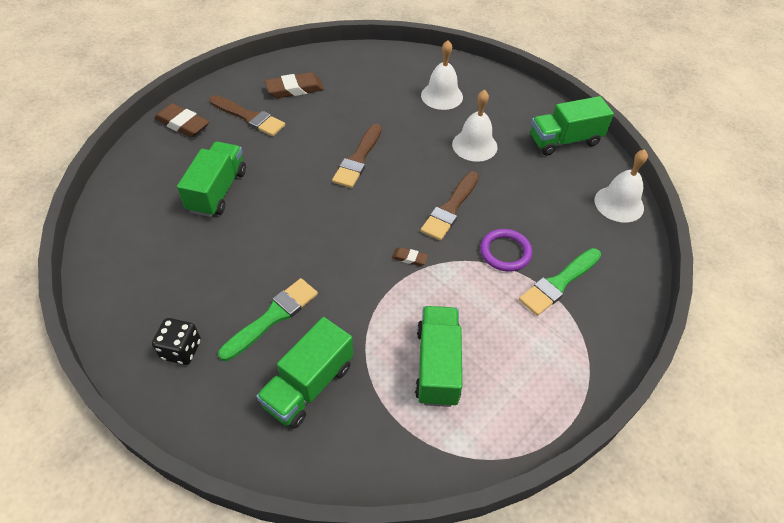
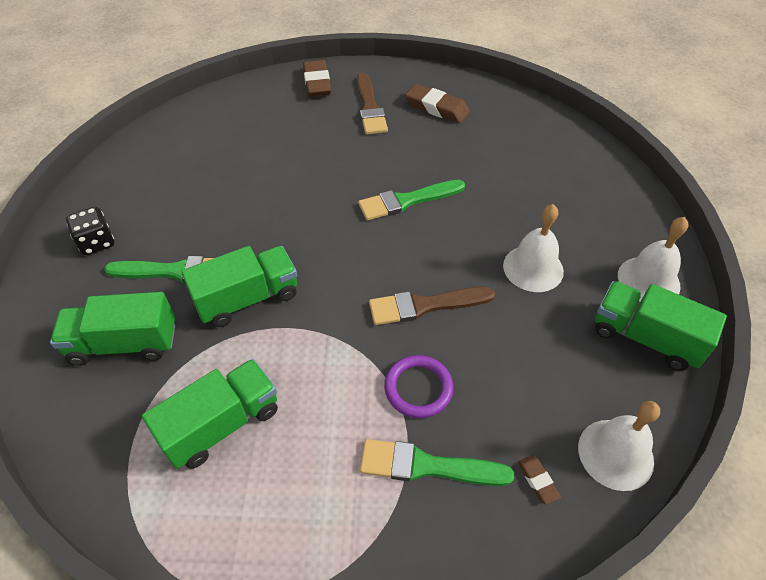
camera: 50 degrees right, 0 degrees up
(217, 191) = (271, 148): green truck -> green truck (247, 298)
(358, 159) = (407, 201): brown brush -> green brush
(409, 258) = (329, 317): brown eraser -> brown eraser (537, 480)
(442, 96) = (566, 199): white bell -> white bell (648, 280)

